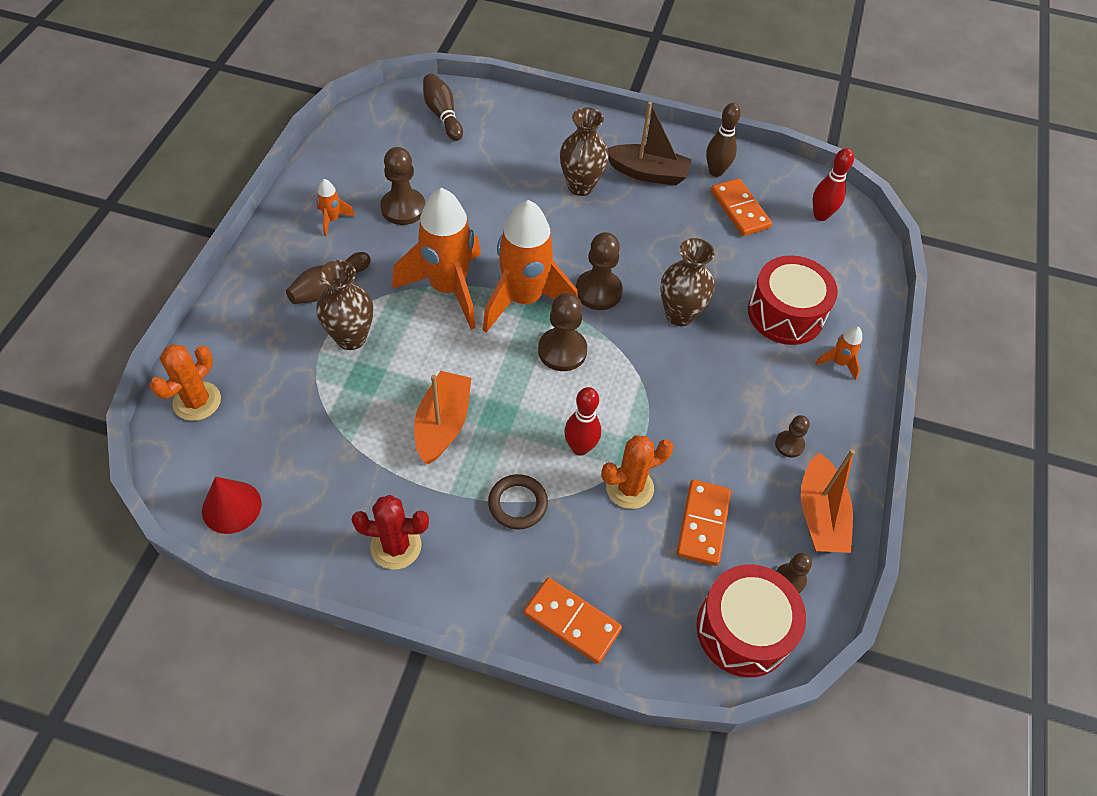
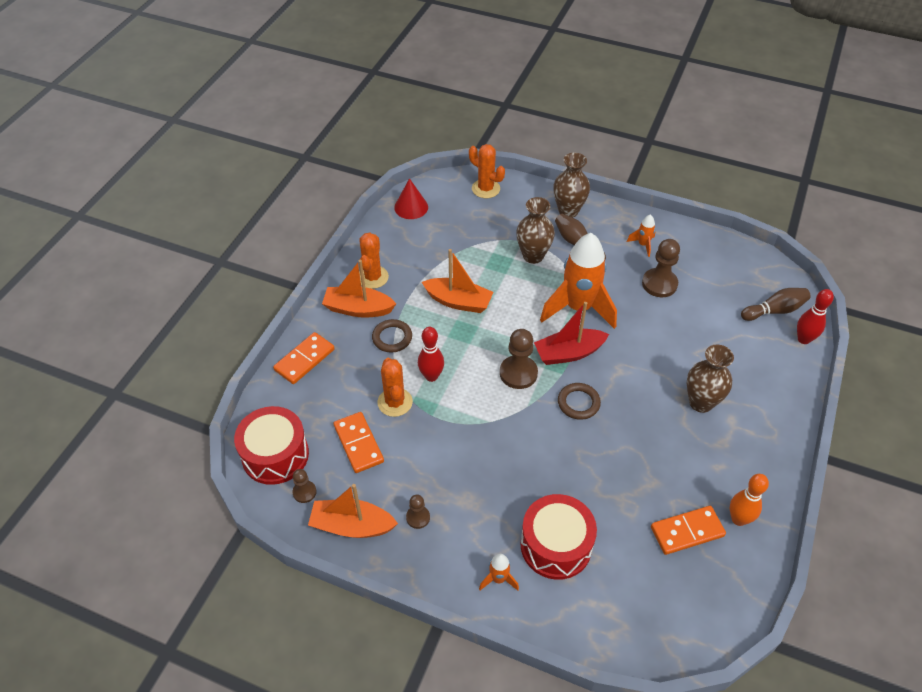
camera: 100 degrees right, 5 degrees down
(396, 546) = (373, 277): red cactus -> orange cactus
(464, 558) = (358, 309): none -> orange boat
(524, 300) = (568, 353): orange rocket -> red boat
(598, 291) = (578, 403): brown pawn -> brown ring
(648, 173) = (726, 458): brown boat -> none
(679, 315) = (554, 458): brown vase -> brown vase (568, 211)
(703, 524) = (358, 443): orange domino -> orange domino turned 45 degrees clockwise
(716, 171) = (738, 519): brown bowling pin -> orange bowling pin
(820, 215) = (687, 610): red bowling pin -> red bowling pin (803, 339)

